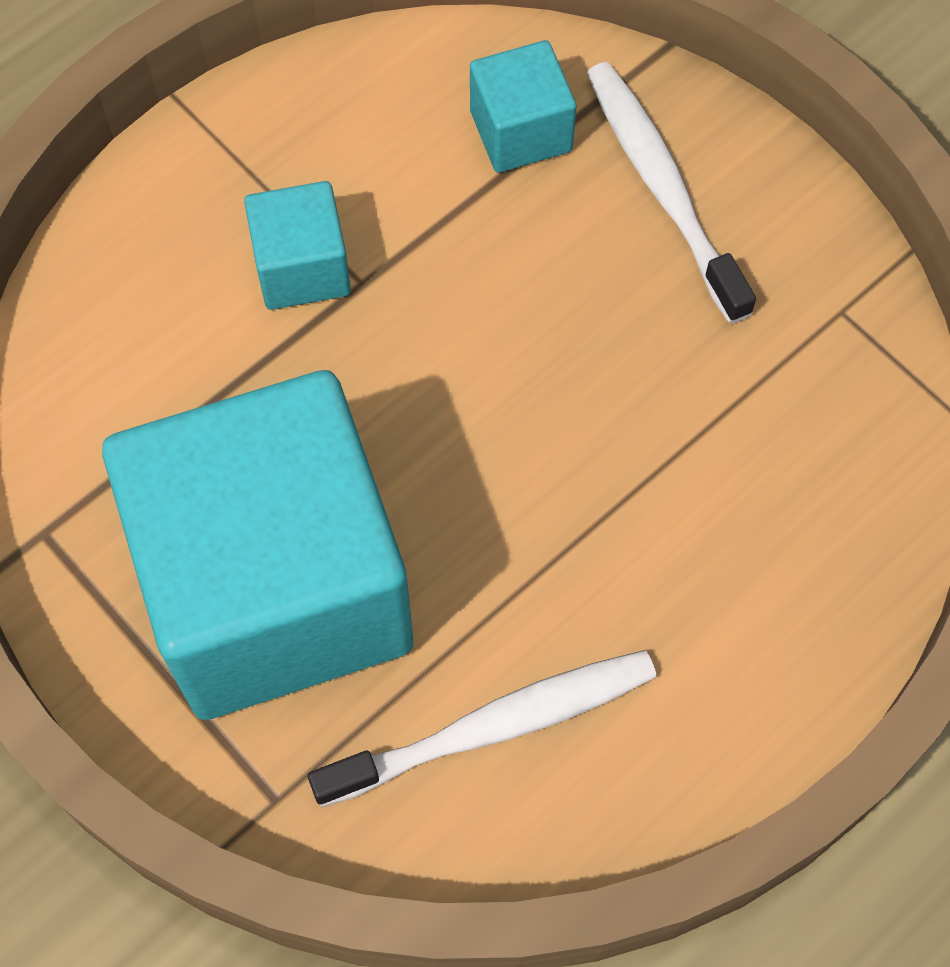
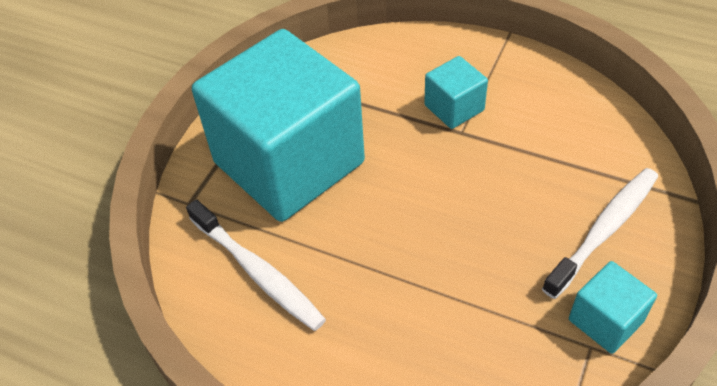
camera: 70 degrees right, 15 degrees down
(520, 131) = (590, 158): turquoise cube -> turquoise cube (605, 320)

